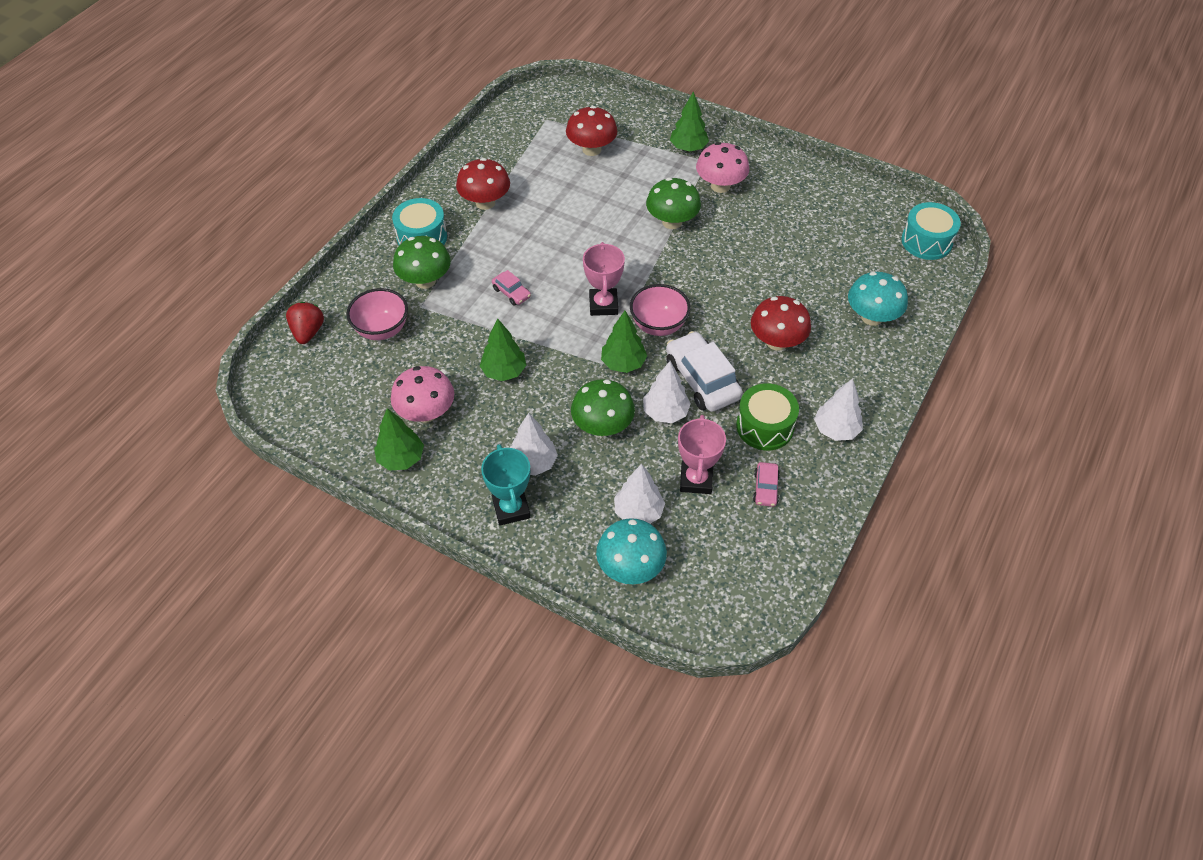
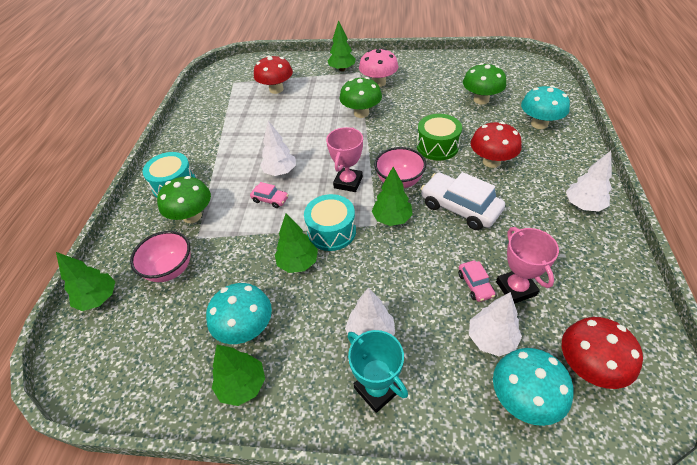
camera: 20 degrees left, 5 degrees down
(308, 332) = (99, 298): red strawberry -> green tree
(426, 413) = (246, 328): pink mushroom -> turquoise mushroom
(485, 202) = (215, 145): red mushroom -> red mushroom (588, 366)
(602, 426) = (409, 275): green mushroom -> green mushroom (481, 100)
(603, 305) = (348, 182): pink trophy -> pink trophy turned 45 degrees clockwise
(665, 412) = (451, 243): white tree -> white tree (280, 172)
(765, 426) = (532, 223): green drum -> green drum (437, 146)
(765, 488) = (573, 271): pink car -> pink car (475, 284)
(926, 241) = (532, 71): turquoise drum -> turquoise drum (331, 231)

